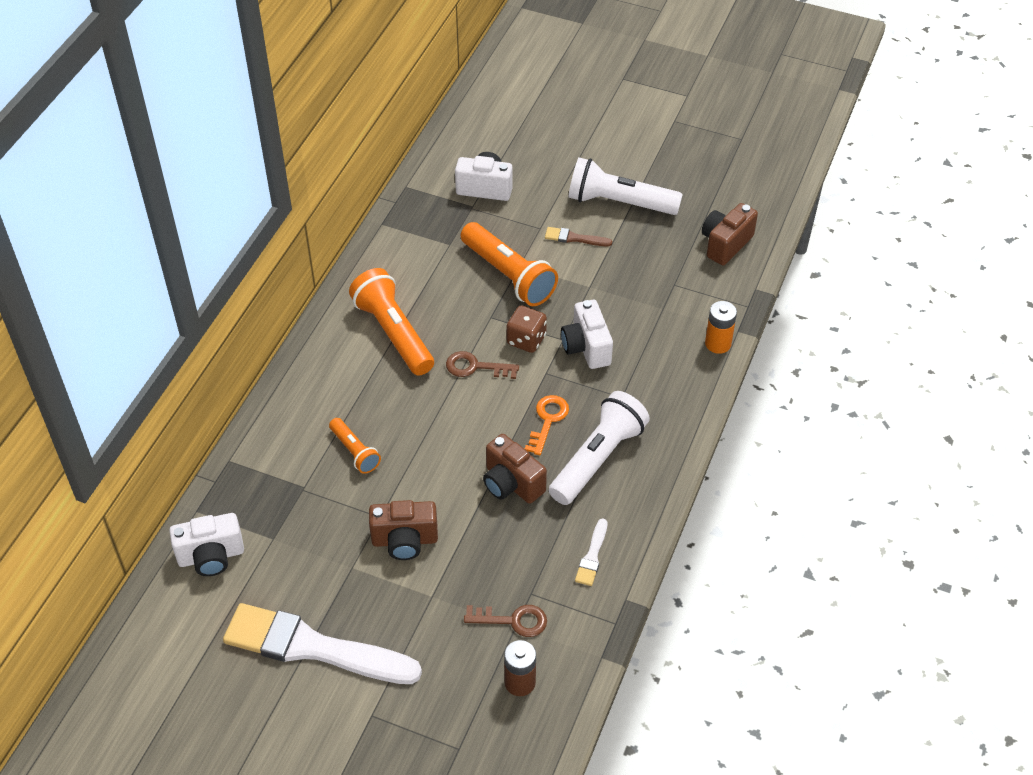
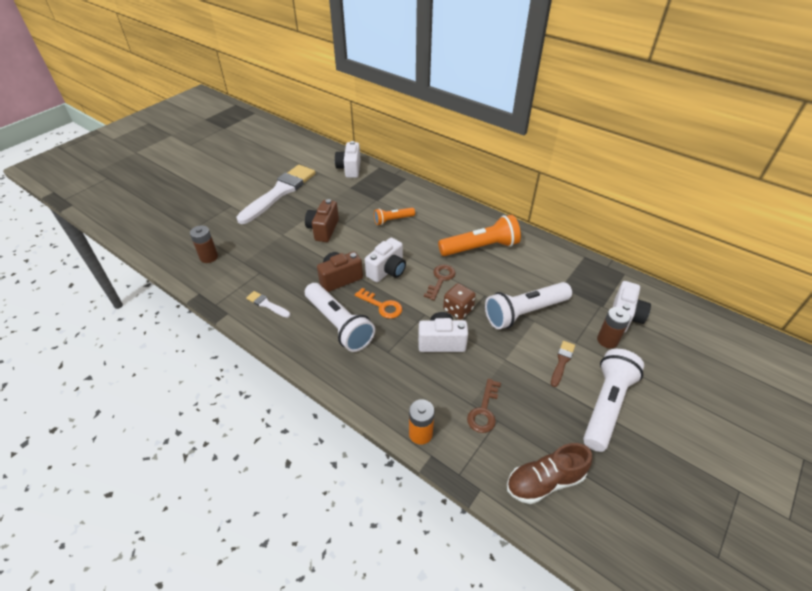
camera: 105 degrees right, 5 degrees down
(477, 431) = (387, 271): none -> white camera
(508, 275) = (524, 312): orange flashlight -> white flashlight
(513, 620) = (247, 261): brown key -> brown key (484, 411)
(527, 202) = (607, 340): none -> brown battery
(725, 244) = (544, 481): brown camera -> brown shoe

